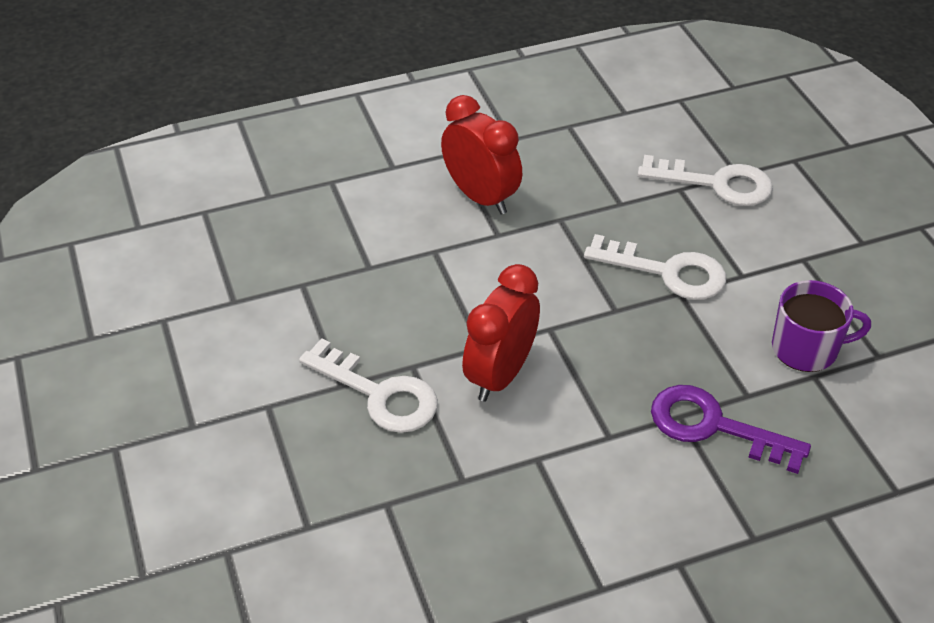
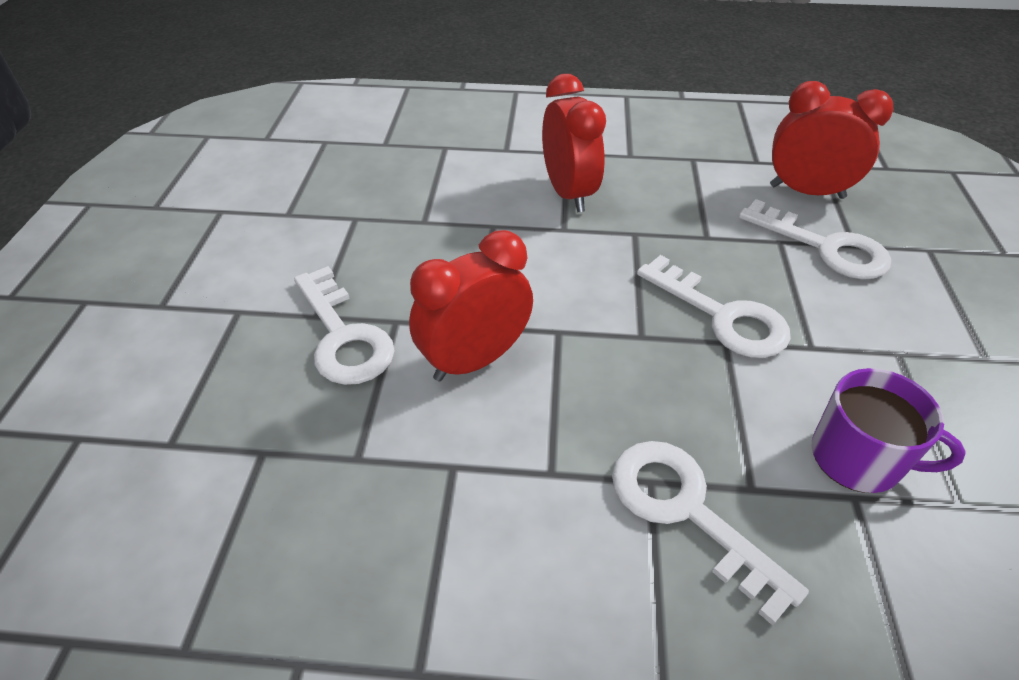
camera: 25 degrees right, 0 degrees up
(680, 132) = (806, 192): none -> red clock
(714, 427) = (687, 512): purple key -> white key

